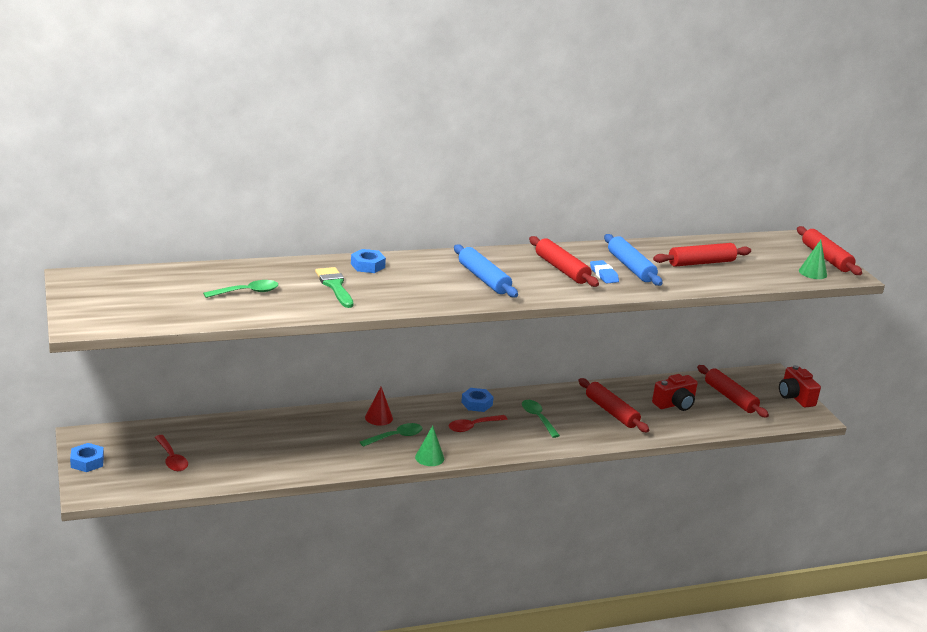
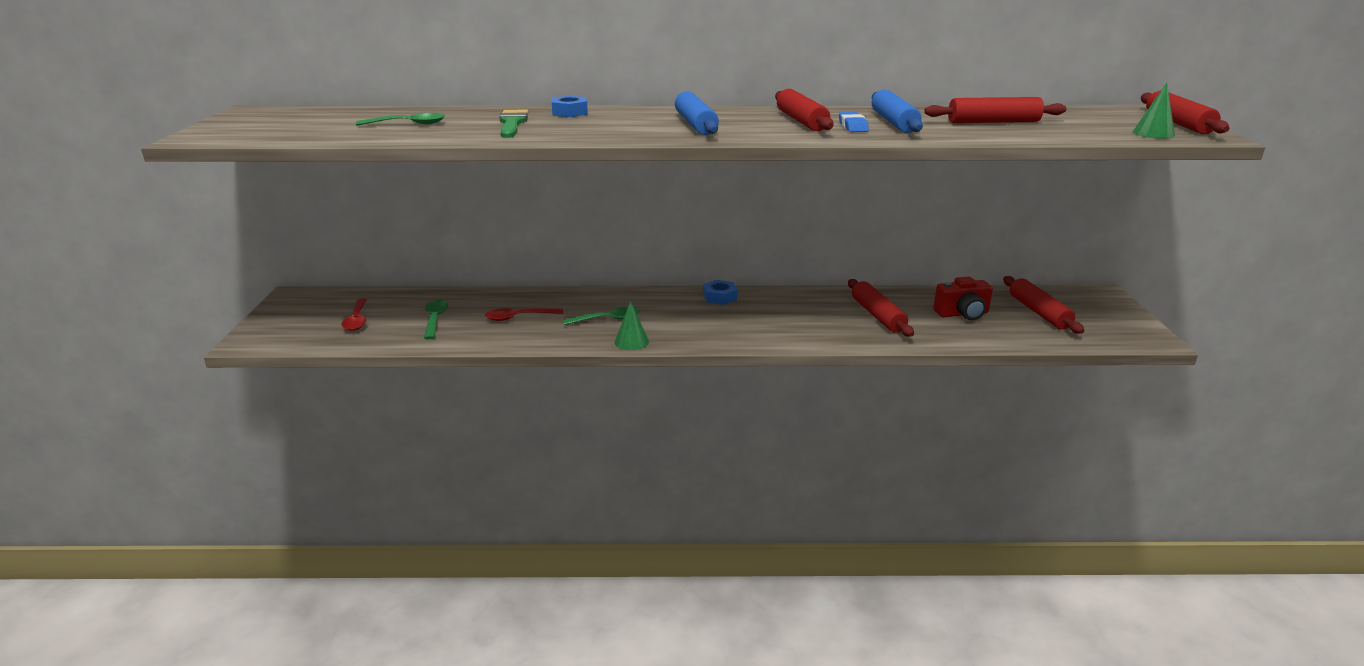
camera: 20 degrees right, 0 degrees up
(87, 462) = (274, 316): blue nut -> none
(378, 417) = (602, 301): red cone -> none
(473, 426) = (702, 317): red spoon -> red spoon (518, 317)
(538, 418) = (783, 315): green spoon -> green spoon (435, 319)
(795, 397) = (1129, 318): red camera -> none

